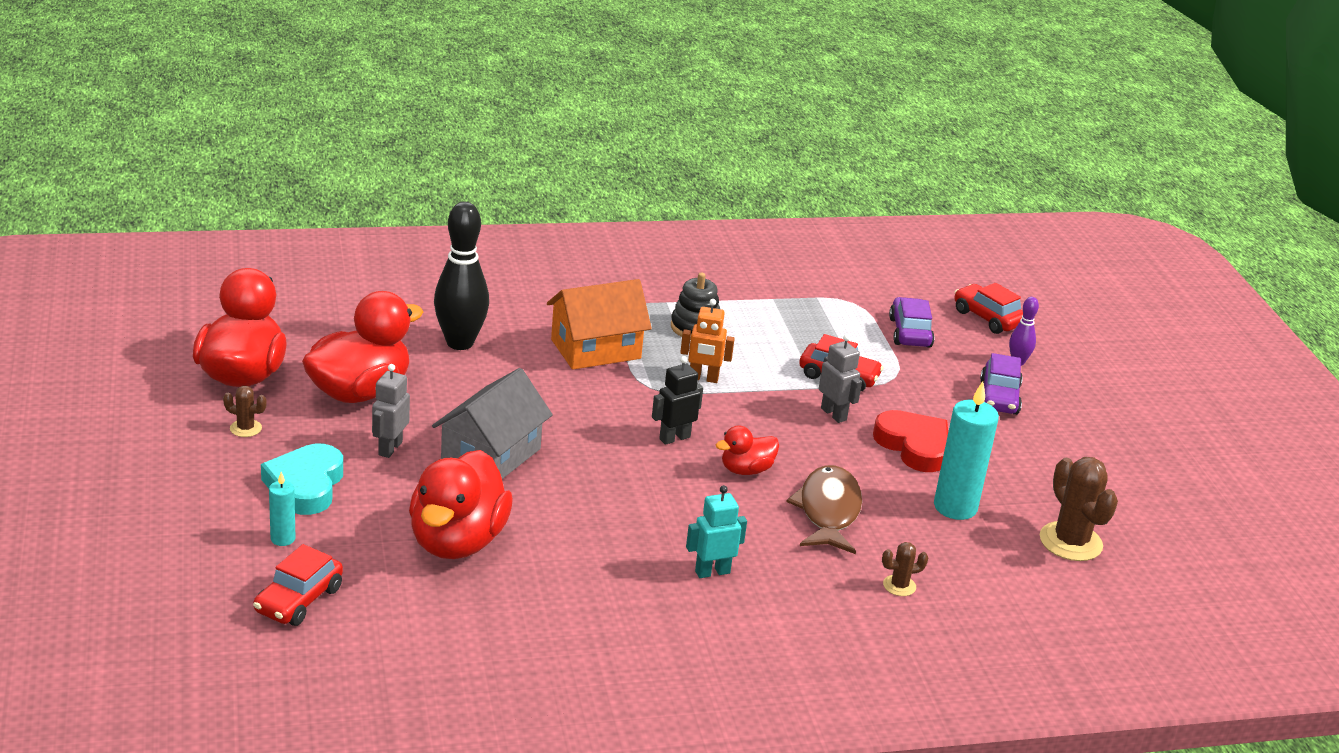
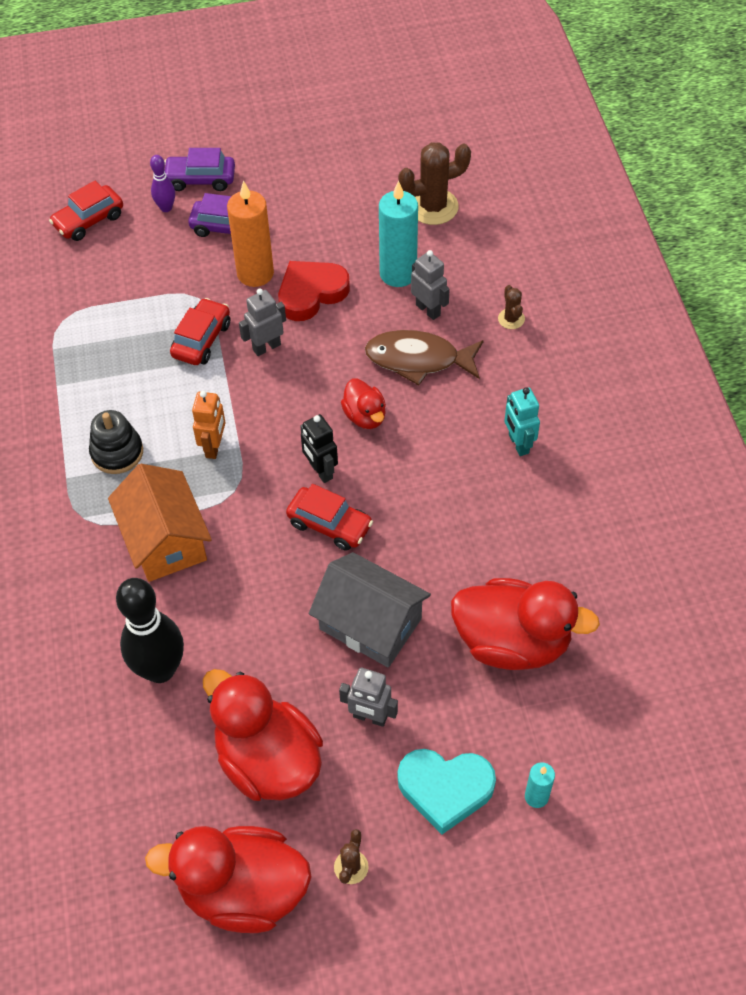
camera: 85 degrees left, 25 degrees up
(299, 600) = (625, 767): red car -> red car (329, 524)
(903, 524) = (428, 310): none -> grey robot
(910, 332) = (118, 280): purple car -> purple car (200, 179)
(935, 412) = (255, 273): none -> orange candle

